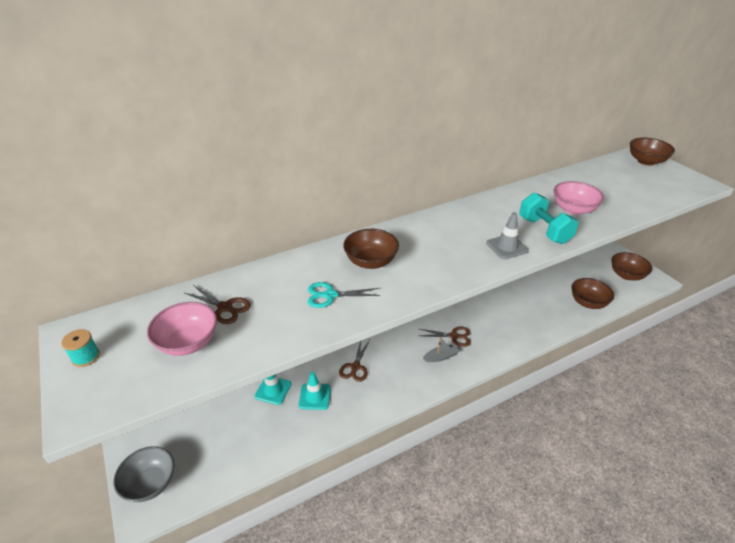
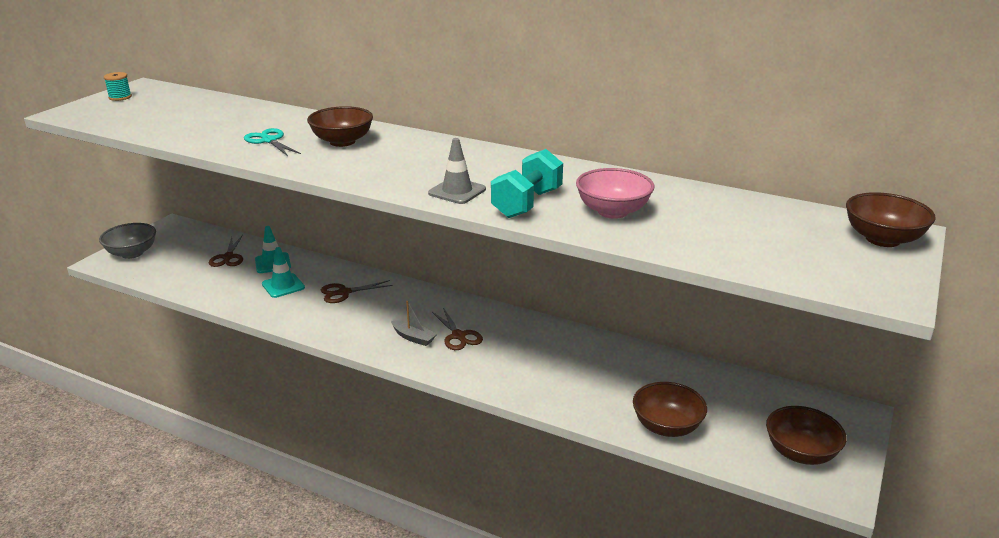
camera: 55 degrees right, 10 degrees down
(188, 343) = (159, 116): pink bowl -> none
(225, 308) = (213, 114): brown scissors -> brown scissors (228, 257)

